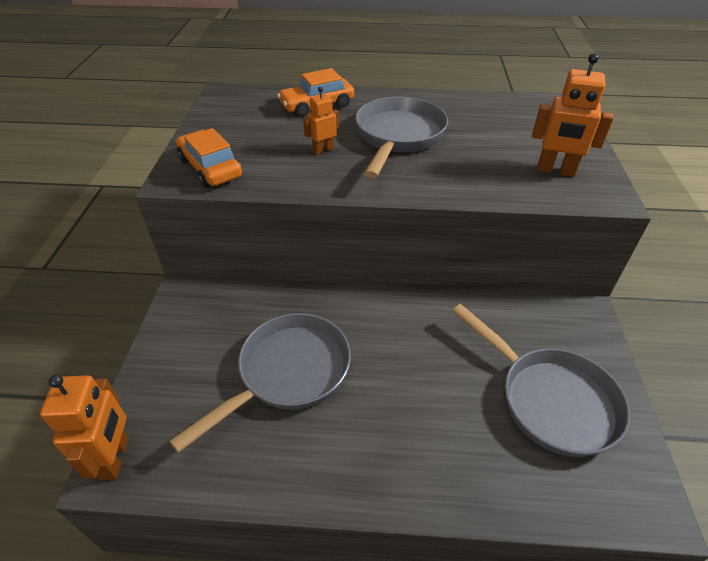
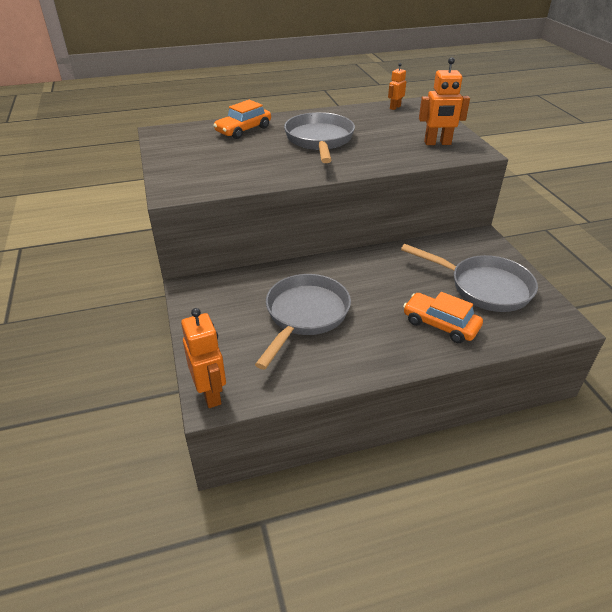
camera: 20 degrees left, 5 degrees down
(210, 168) = (193, 182): orange car -> orange car (440, 324)
(323, 150) = (270, 157): orange robot -> orange robot (395, 107)

